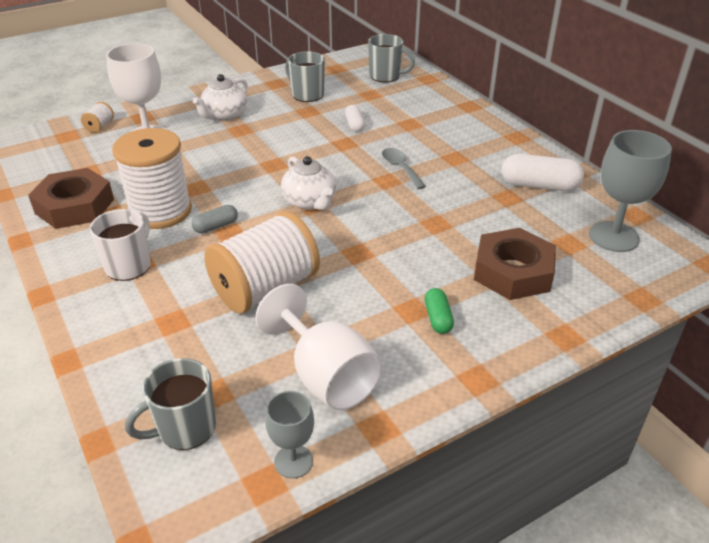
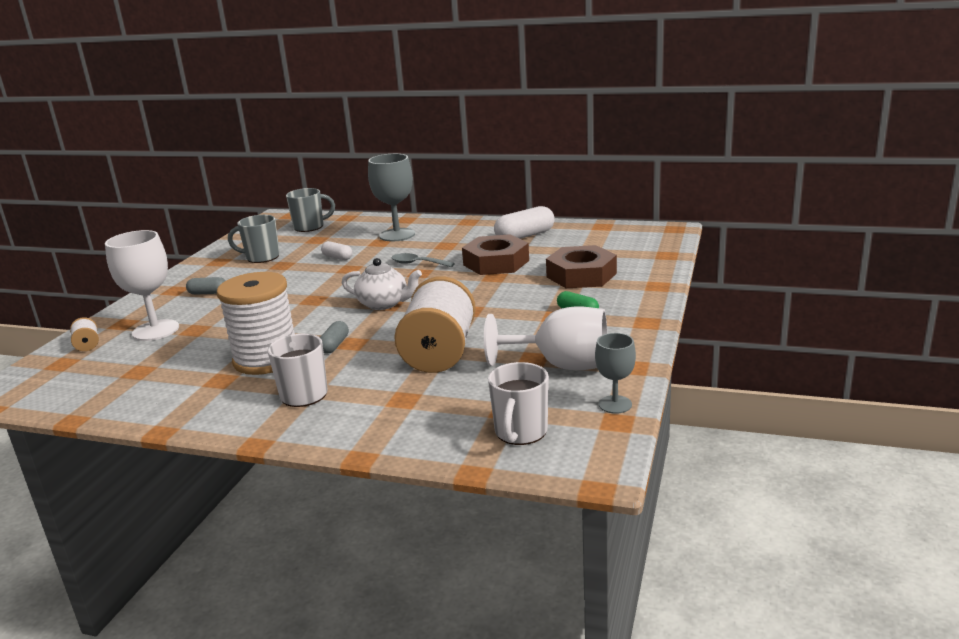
camera: 40 degrees left, 15 degrees down
(75, 206) = (173, 392): brown nut -> brown nut (496, 263)
(185, 428) = (520, 432): grey mug -> white mug
(224, 115) = (208, 293): white teapot -> grey capsule
(614, 236) = (607, 239): grey goblet -> grey goblet (397, 235)

